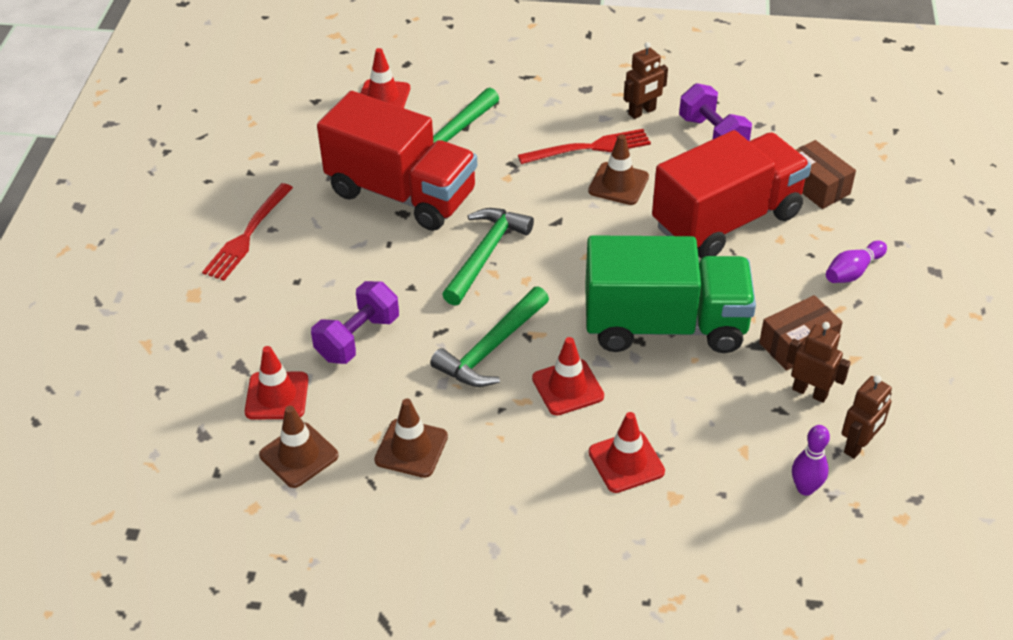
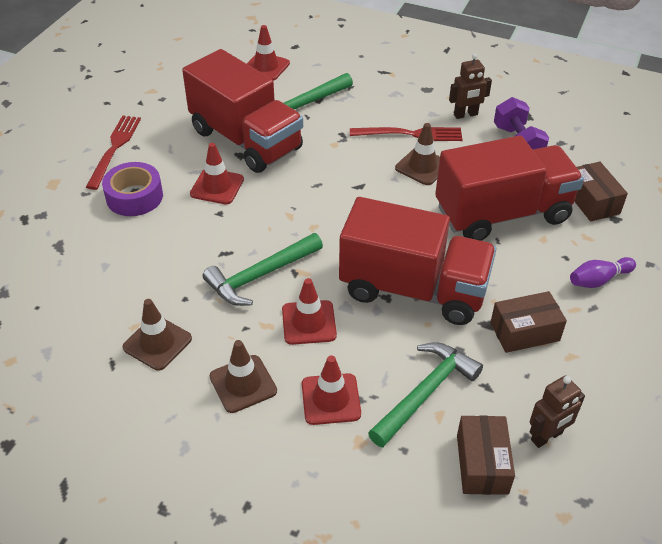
camera: 15 degrees right, 0 degrees up
(247, 236) = (114, 148): red fork -> red fork turned 150 degrees clockwise
(277, 396) = (74, 275): red traffic cone -> red traffic cone (217, 187)
(299, 455) = (67, 327): brown traffic cone -> brown traffic cone (243, 384)
(301, 289) = (134, 197): none -> purple tape
(358, 338) = (158, 244): purple dumbbell -> none
(485, 255) = (289, 200): green hammer -> green hammer (425, 393)
(664, 325) = (413, 289): green truck -> red truck
(805, 488) = (482, 464): purple bowling pin -> brown box
(810, 392) = (520, 377): brown robot -> none

